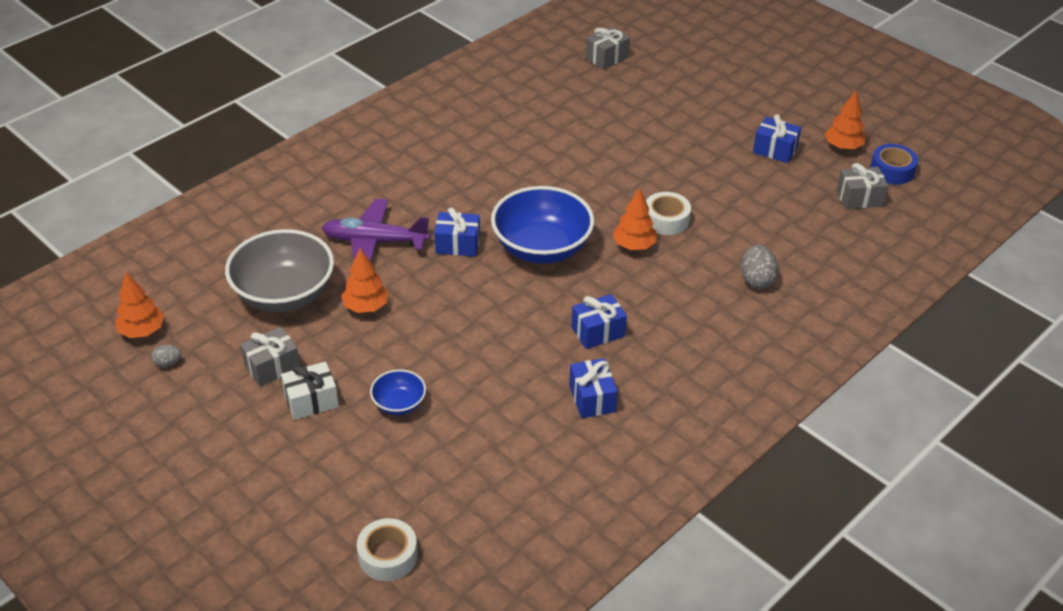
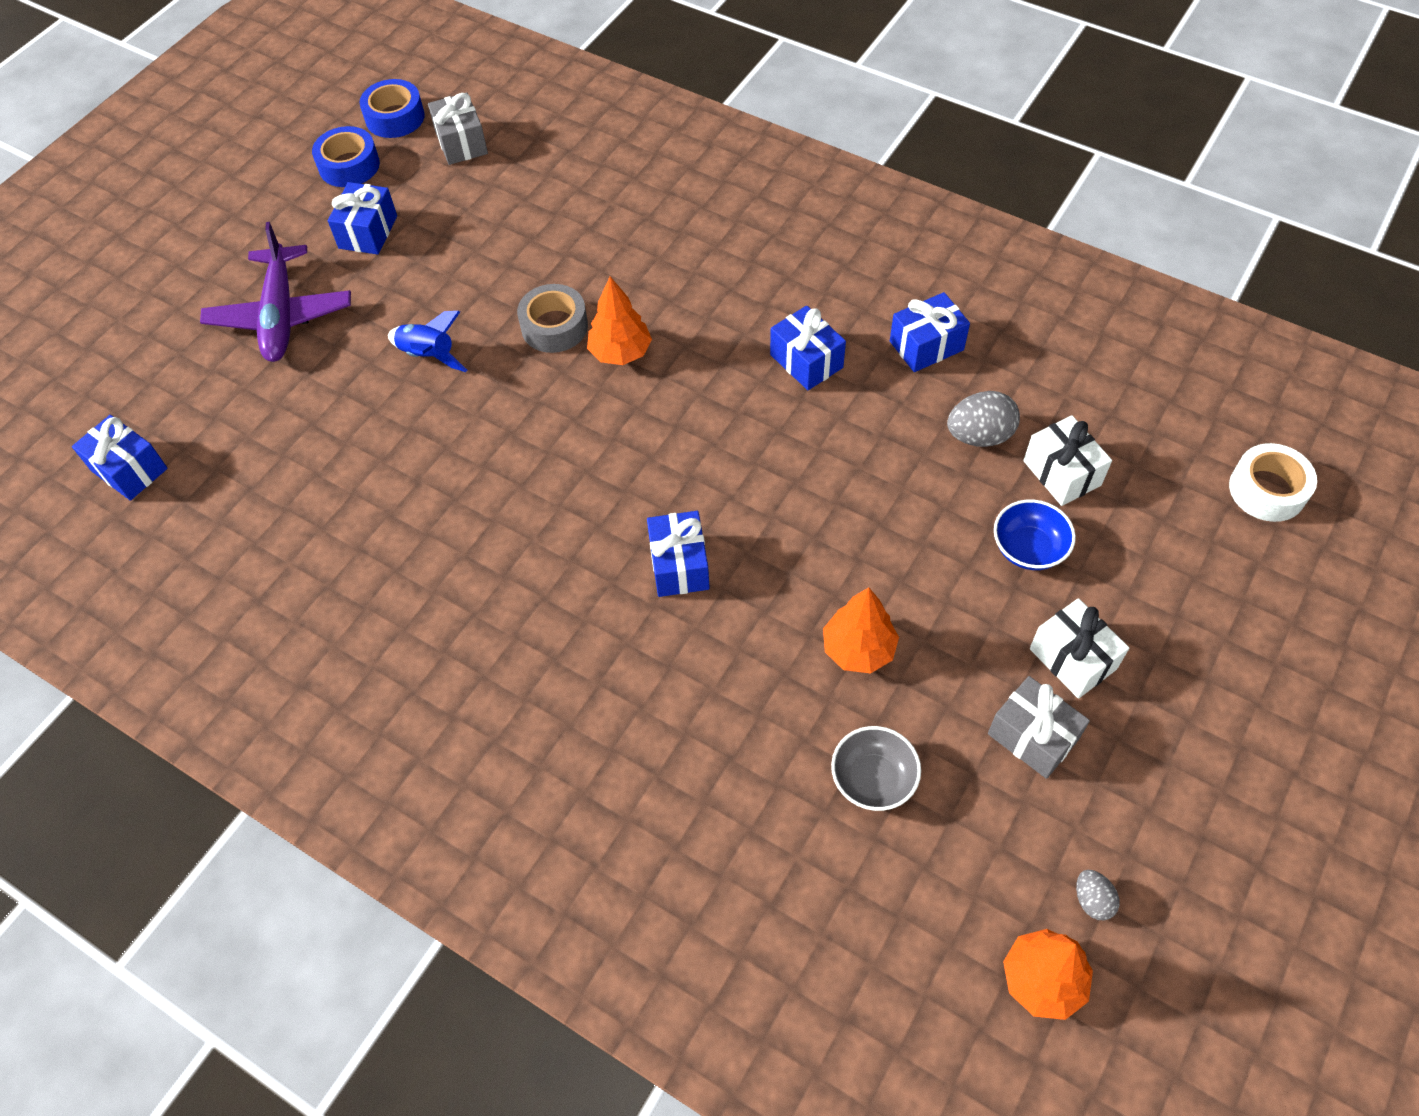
camera: 100 degrees left, 15 degrees up
(284, 294) = (873, 779): grey bowl -> grey bowl, size x0.48
(374, 241) = (705, 685): purple plane -> purple plane (281, 315)
(451, 440) = (1062, 473): none -> white gift
(541, 248) = (656, 457): blue bowl -> none
(607, 58) = (129, 469): grey gift -> blue gift
(657, 165) = (428, 356): none -> blue rocket
(666, 220) = (554, 326): white tape -> grey tape
(756, 280) = (652, 221): grey egg -> grey egg (979, 436)
(843, 147) = (349, 165): orange tree -> blue tape

